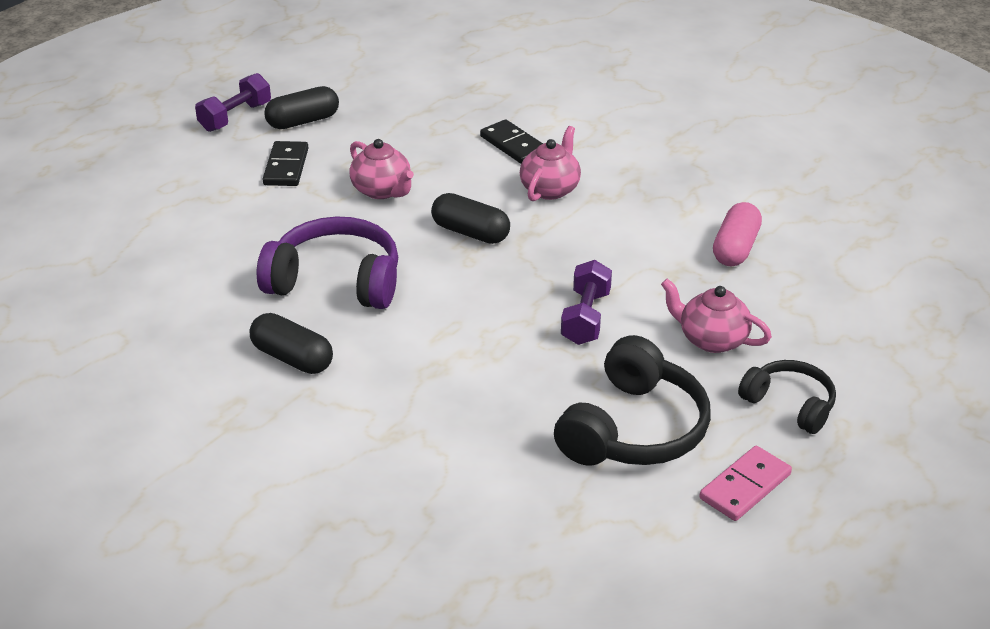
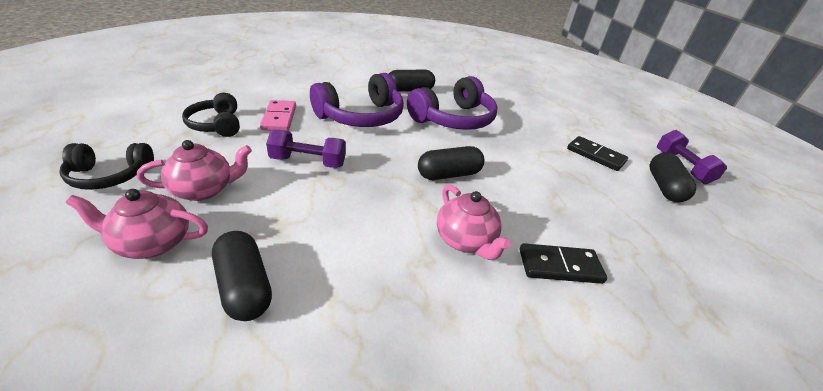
camera: 125 degrees right, 0 degrees up
(382, 190) = (536, 171): pink teapot -> pink teapot (152, 243)
(441, 347) = (361, 116): none -> purple headphones
(585, 318) = (308, 162): purple dumbbell -> purple dumbbell turned 45 degrees counterclockwise
(633, 429) = (217, 125): black headphones -> black headphones, size x0.60
(735, 248) = (244, 286): pink capsule -> black capsule
(745, 486) = (125, 126): pink domino -> pink domino (279, 118)

